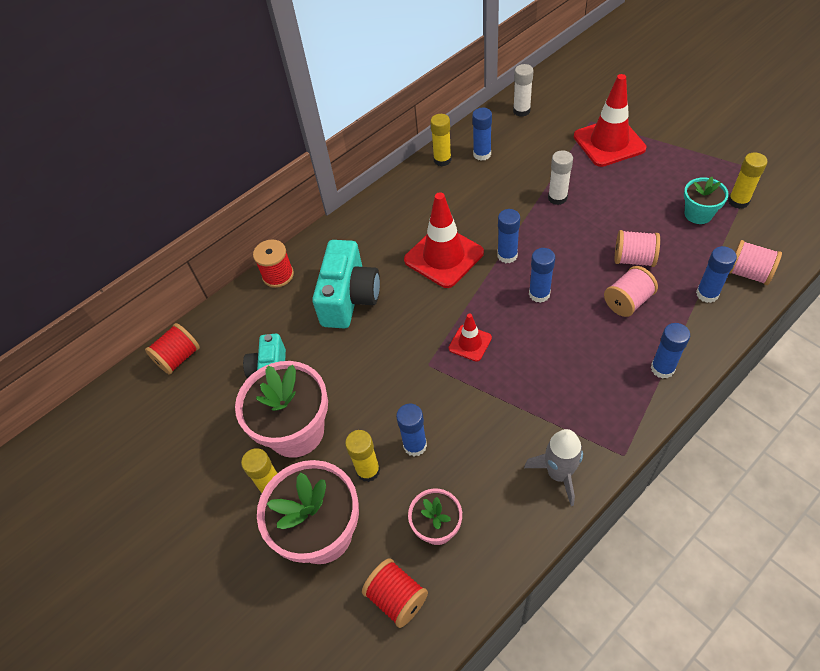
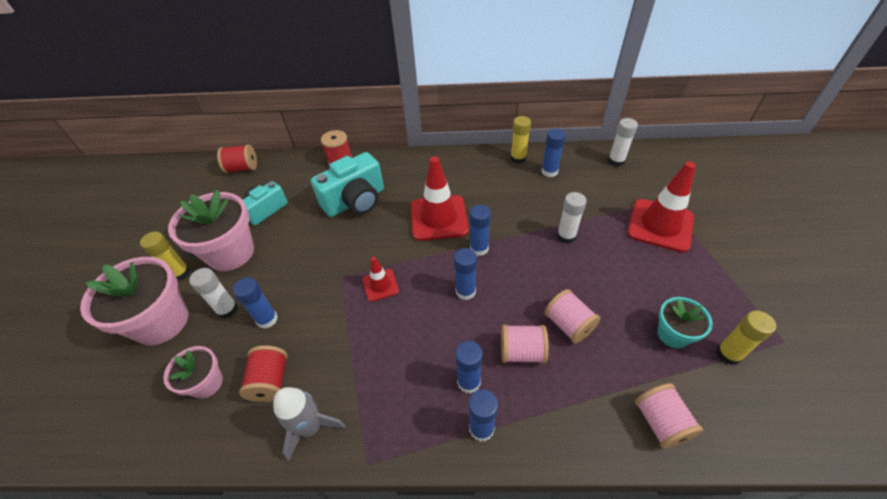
camera: 40 degrees right, 5 degrees down
(368, 470) = (227, 309): yellow glue stick -> white glue stick
(397, 598) = (133, 402): red spool -> red spool (271, 381)
(707, 294) = (597, 405): blue glue stick -> blue glue stick (468, 382)

